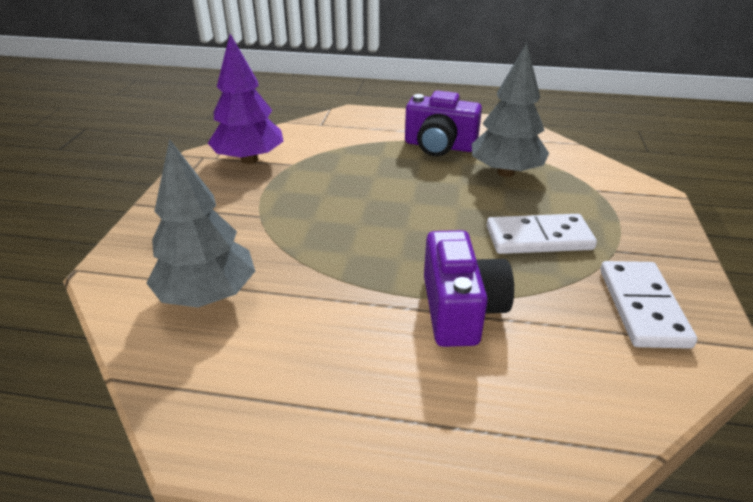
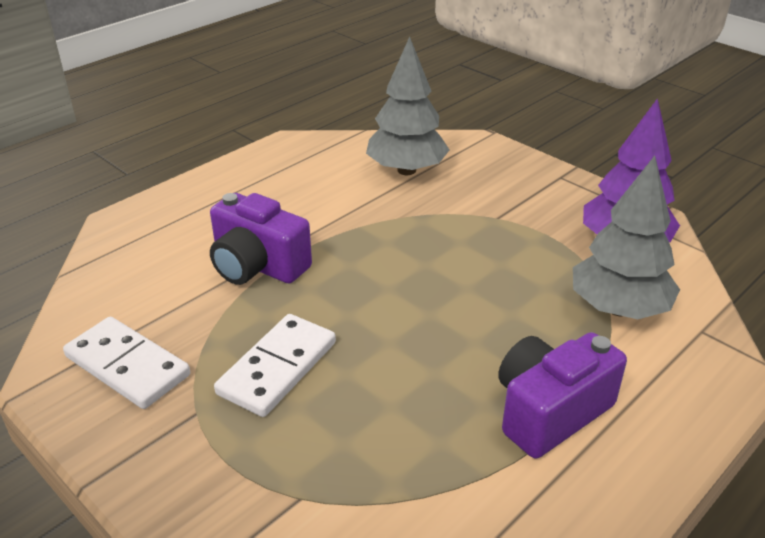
camera: 125 degrees right, 0 degrees up
(506, 172) = (422, 434): grey tree -> grey tree (618, 308)

